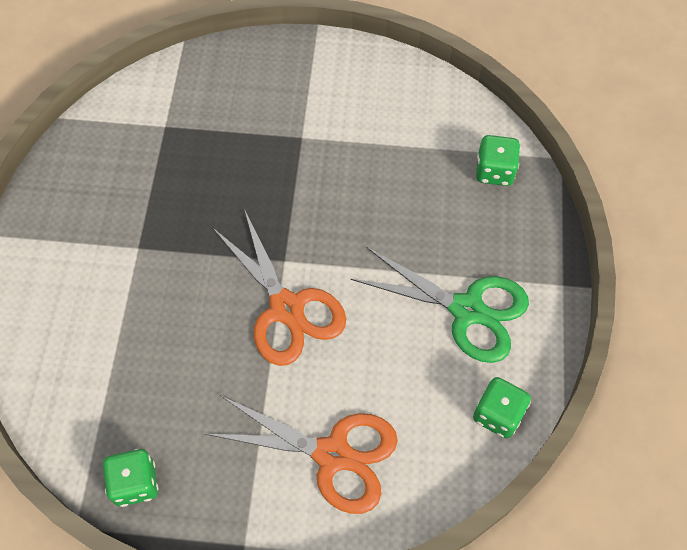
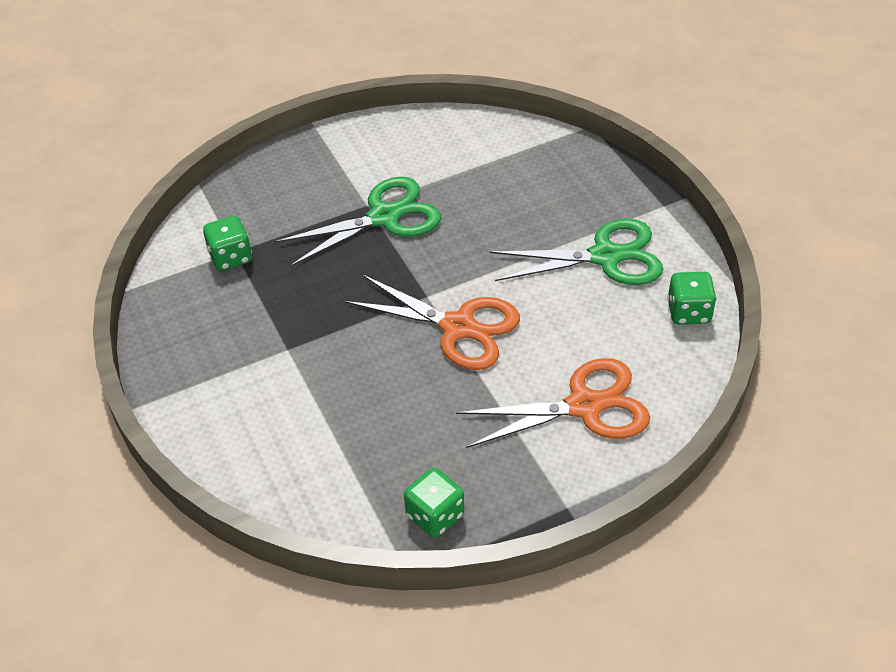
camera: 30 degrees left, 15 degrees down
(306, 158) = (384, 217): none -> green scissors
(494, 171) = (547, 157): green dice -> green dice (231, 257)

